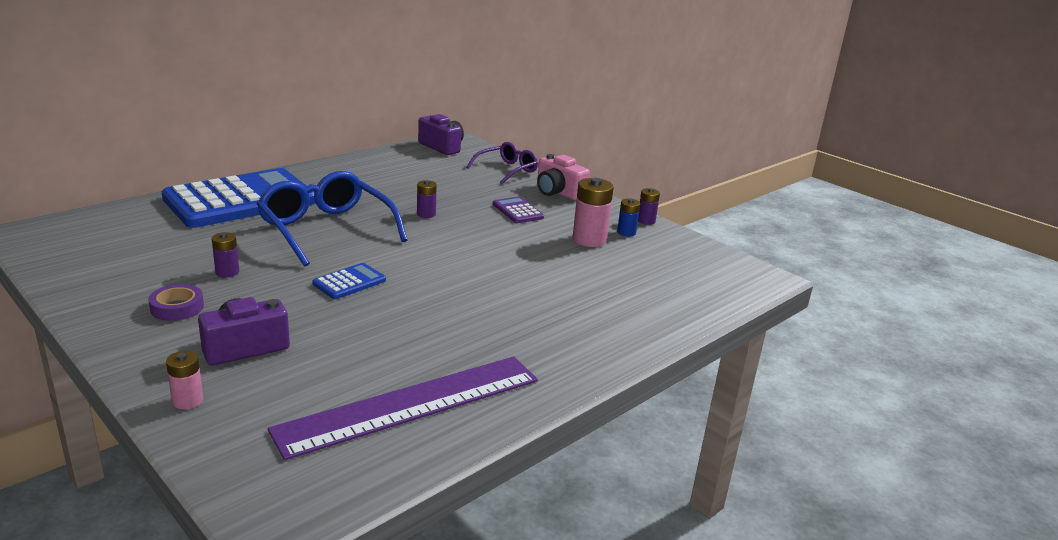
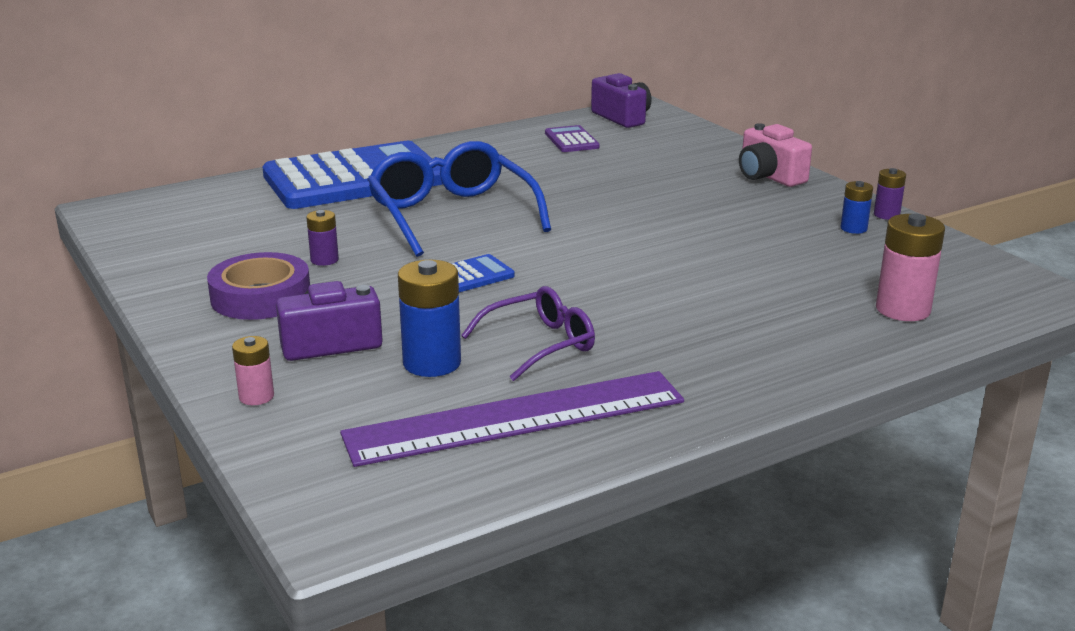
camera: 15 degrees right, 0 degrees up
(177, 308) = (261, 296): purple tape -> purple tape, size x1.64
(333, 360) = (432, 363): none -> blue battery
(426, 214) = (583, 199): purple battery -> none
(507, 170) = (704, 147): purple glasses -> purple glasses (540, 344)
(517, 211) = (706, 198): purple calculator -> purple calculator (571, 140)
(589, 240) = (798, 236): pink battery -> pink battery (903, 309)

